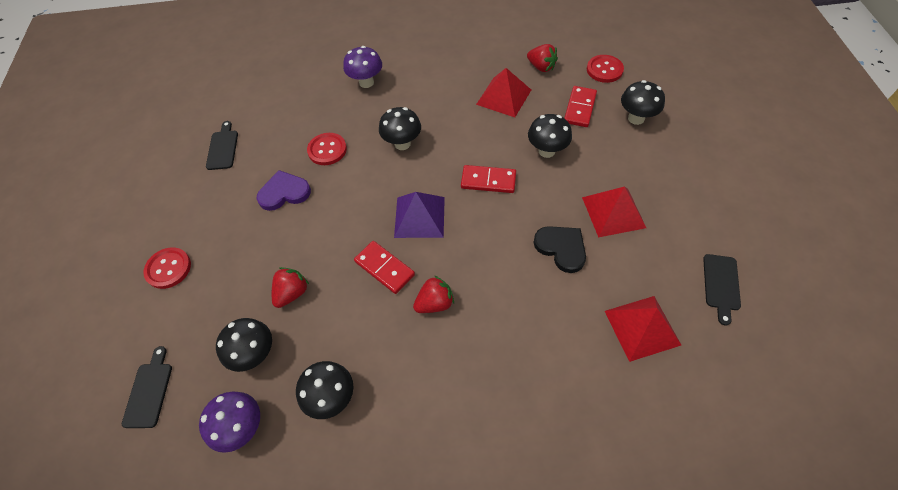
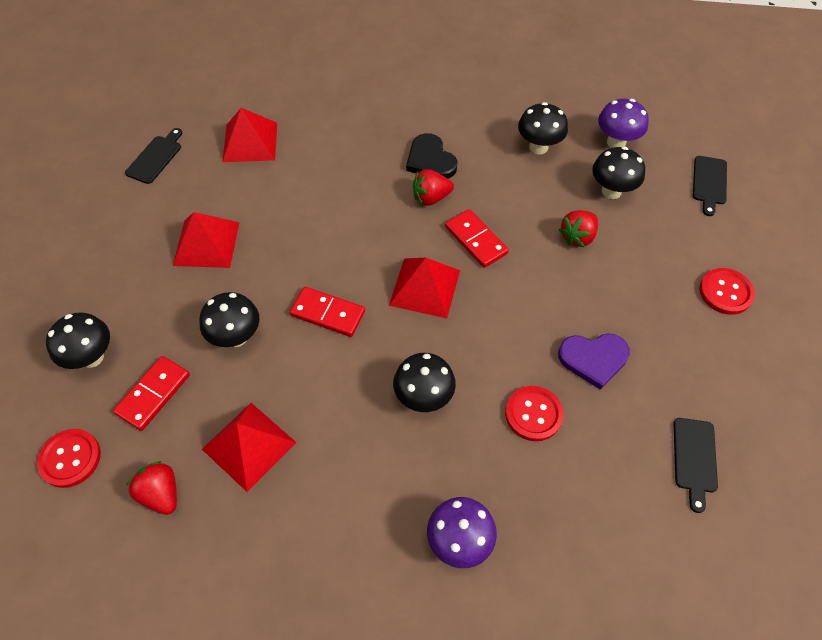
camera: 170 degrees left, 0 degrees up
(419, 217) = (424, 287): purple pyramid -> red pyramid
(561, 248) = (283, 219): black heart -> black heart (430, 160)

